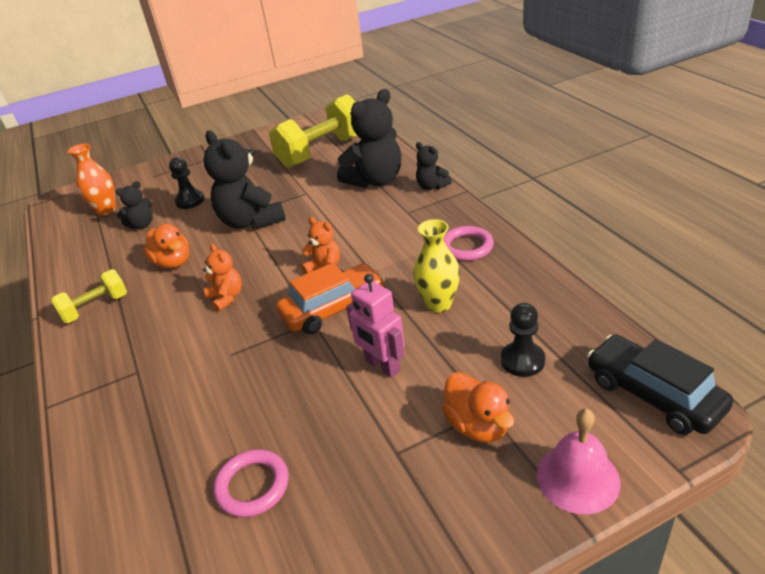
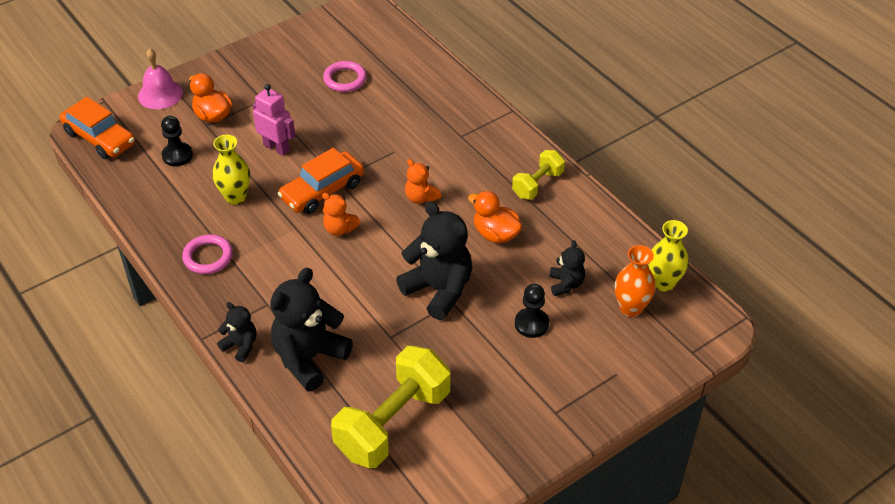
camera: 165 degrees right, 10 degrees up
(64, 225) = (663, 283): none -> yellow vase
(142, 225) = (566, 284): black teddy bear -> black teddy bear turned 135 degrees clockwise
(653, 394) = (100, 138): black car -> orange car

